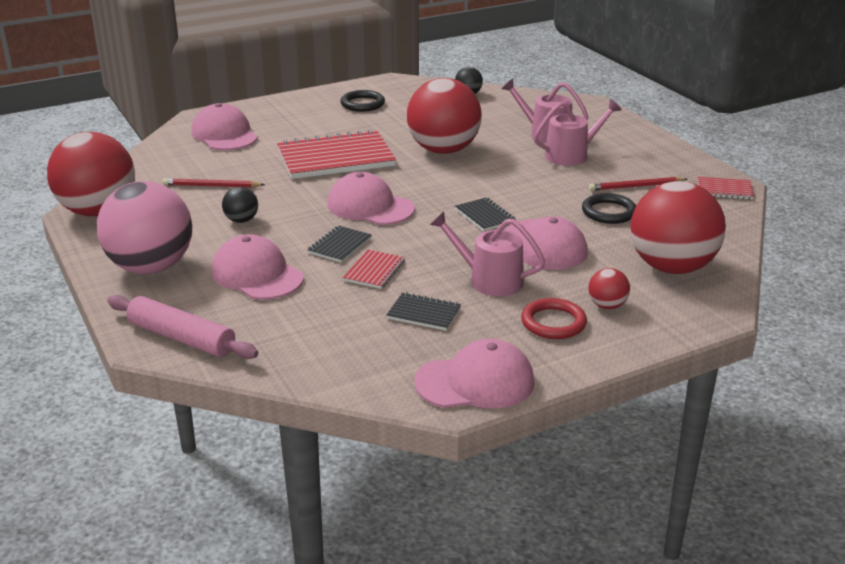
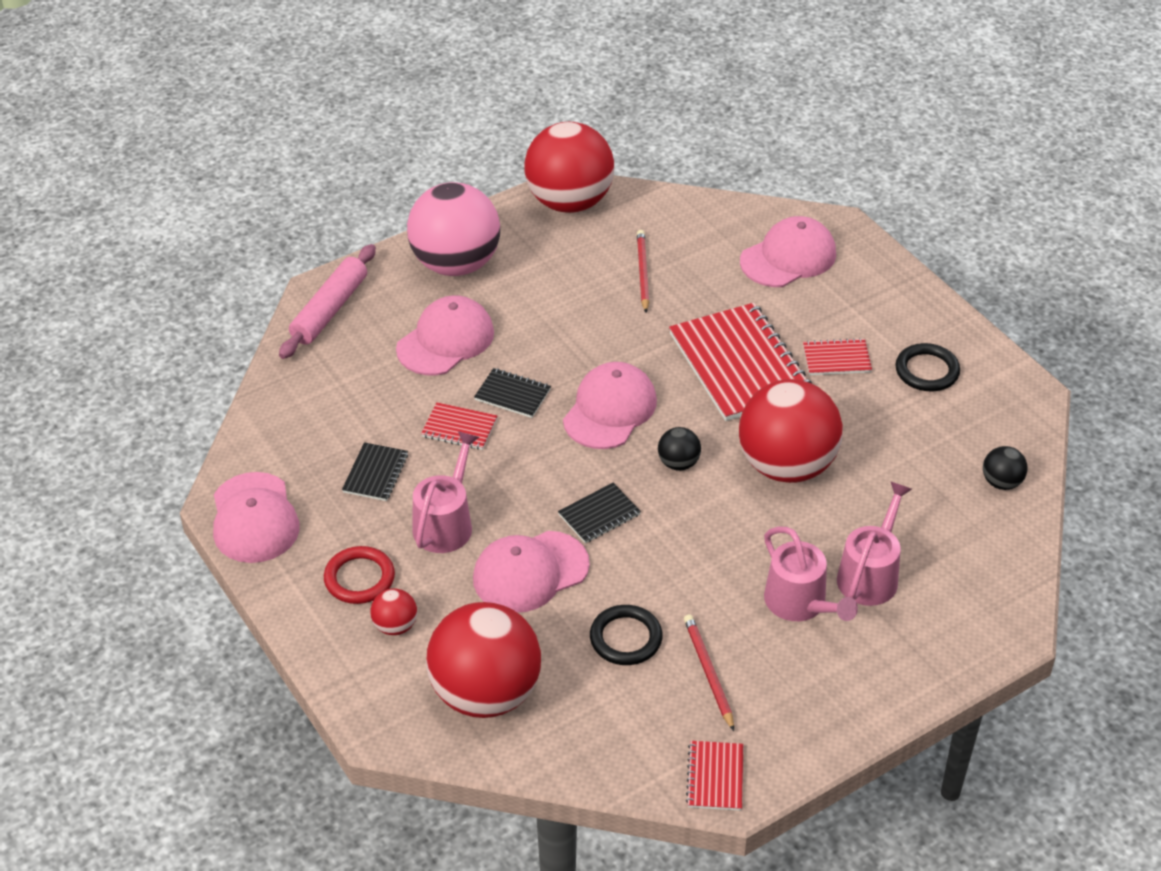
camera: 85 degrees right, 15 degrees up
(241, 220) = (562, 310): black ball -> black ball (678, 463)
(341, 128) = (836, 359): none -> red notebook

